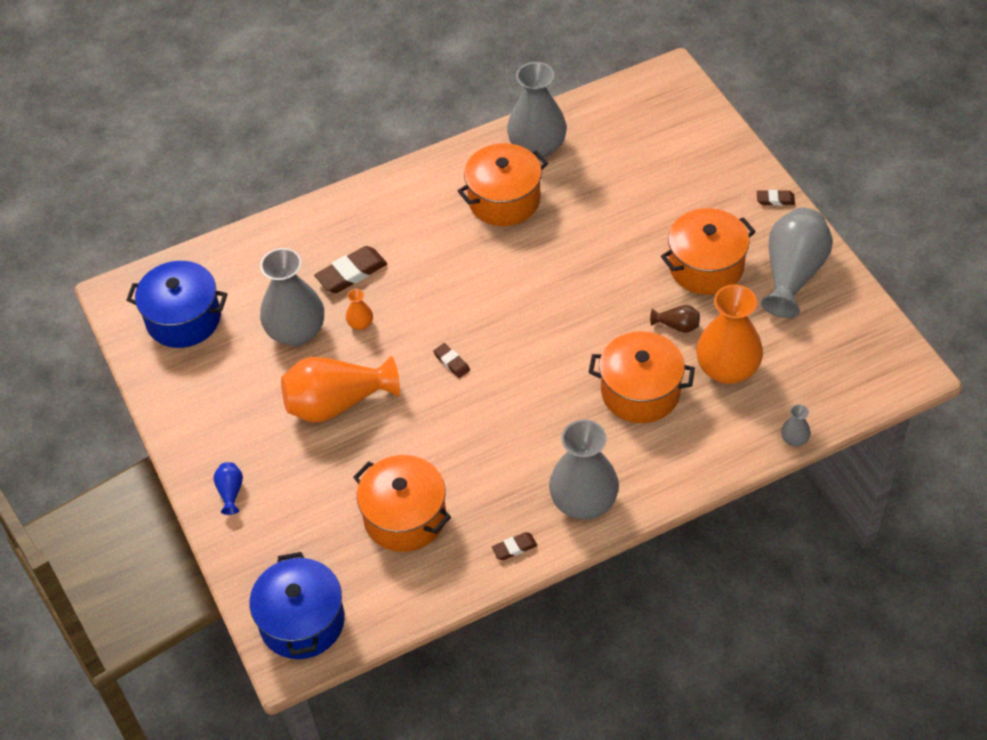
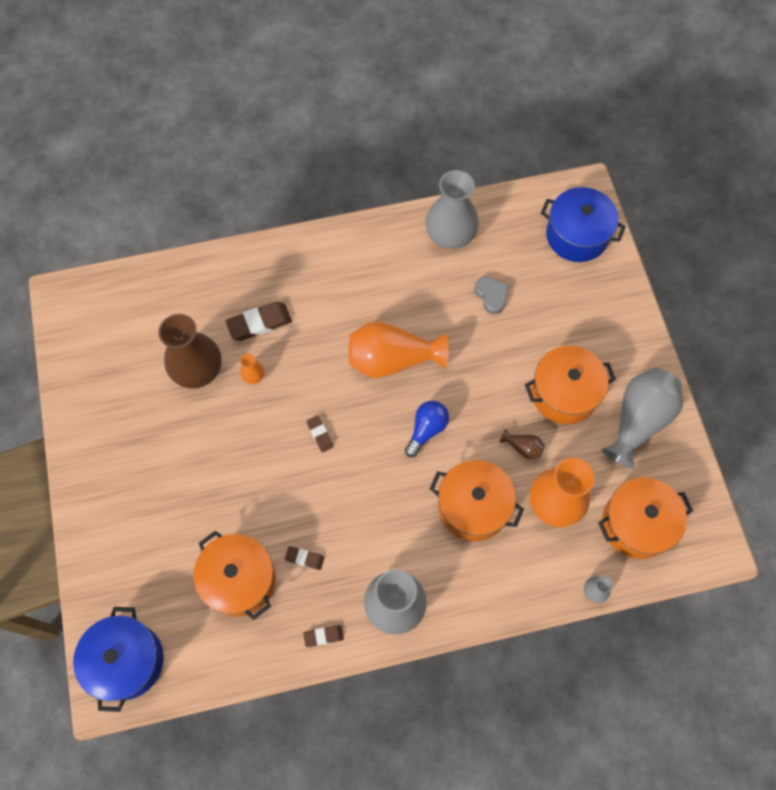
camera: 10 degrees right, 15 degrees up
(183, 319) = (108, 333): blue pot -> blue pot (576, 235)
(230, 492) = (102, 516): blue vase -> none
(296, 332) = (198, 370): grey vase -> brown vase
(337, 403) = (213, 450): orange vase -> orange vase (392, 360)
(504, 200) = (408, 282): orange pot -> orange pot (636, 524)
(567, 332) = (426, 429): none -> blue light bulb
(600, 194) = (491, 296): none -> grey heart
(775, 200) = (643, 340): brown eraser -> brown eraser (304, 558)

